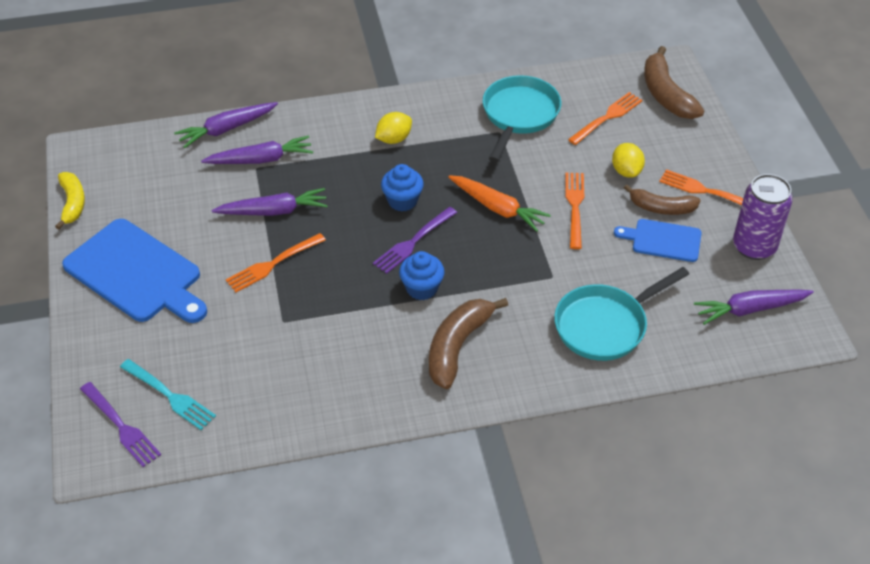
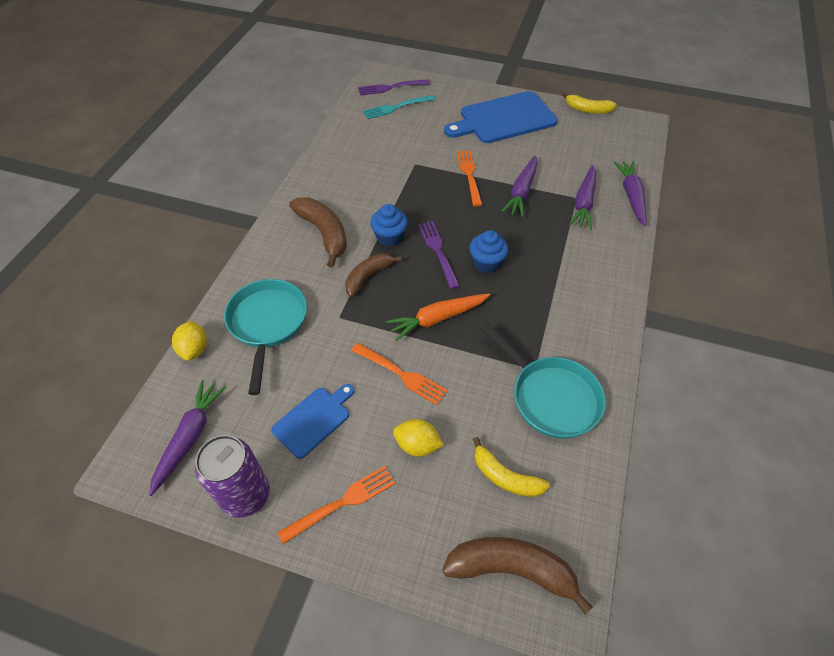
camera: 120 degrees right, 5 degrees up
(394, 139) = (566, 288): yellow lemon -> yellow lemon (194, 349)
(607, 117) = (505, 477): orange fork -> yellow banana
(661, 208) = (350, 445): brown banana -> brown banana (368, 277)

